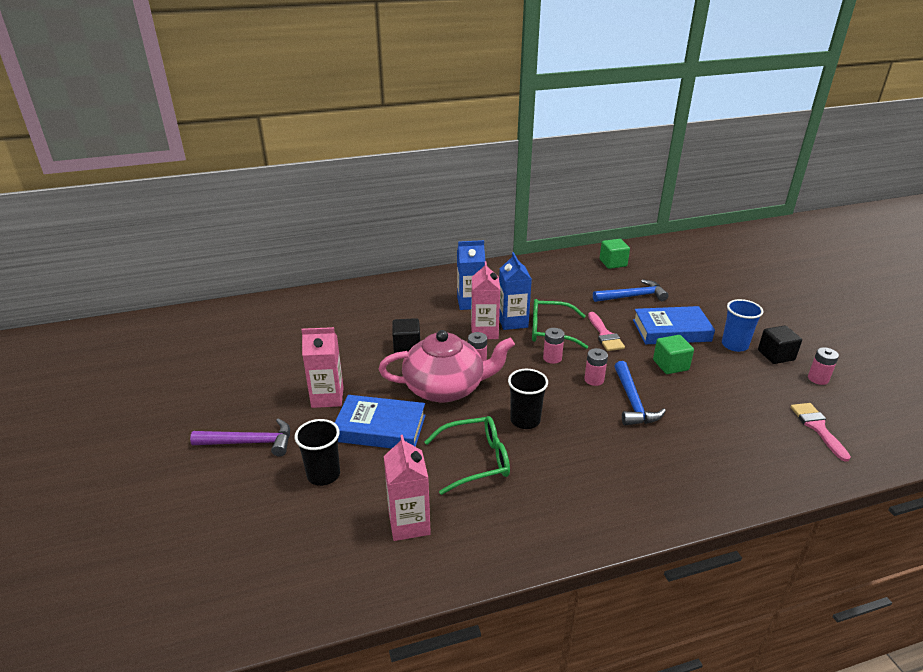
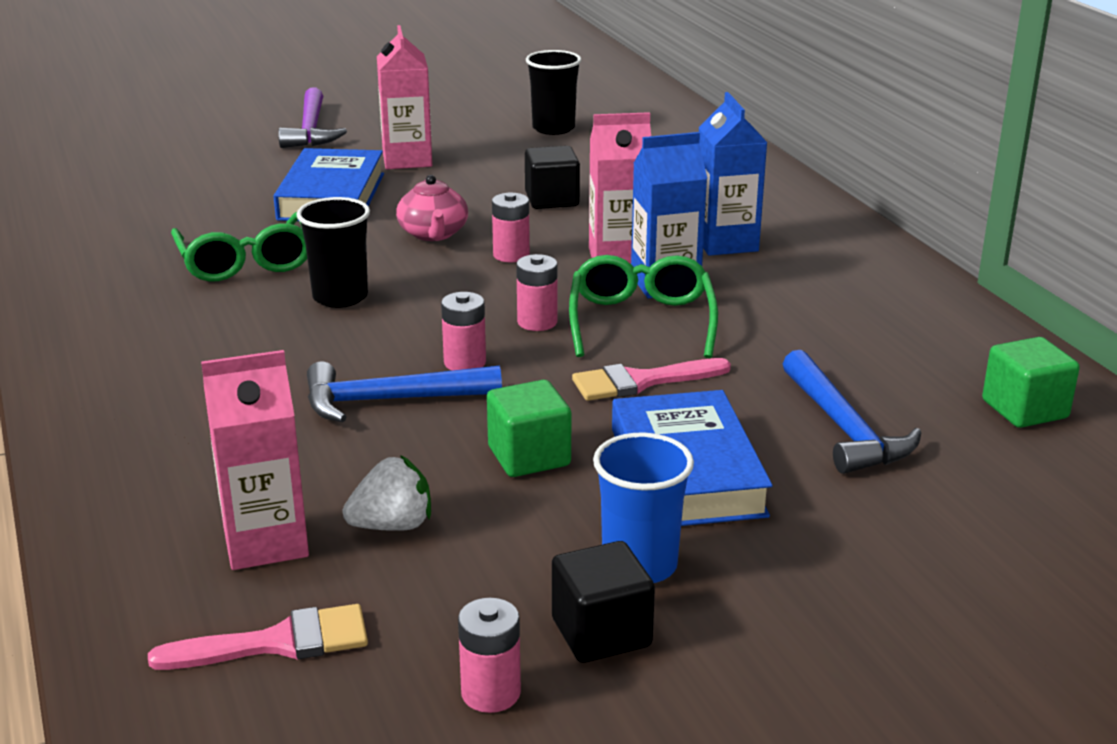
camera: 85 degrees right, 5 degrees down
(323, 475) = (239, 173): black cup -> black cup (553, 128)
(409, 523) = (131, 226): pink carton -> pink carton (265, 542)
(445, 388) = (433, 234): pink teapot -> pink teapot, size x0.50
(731, 400) = (392, 525): none -> white strawberry

